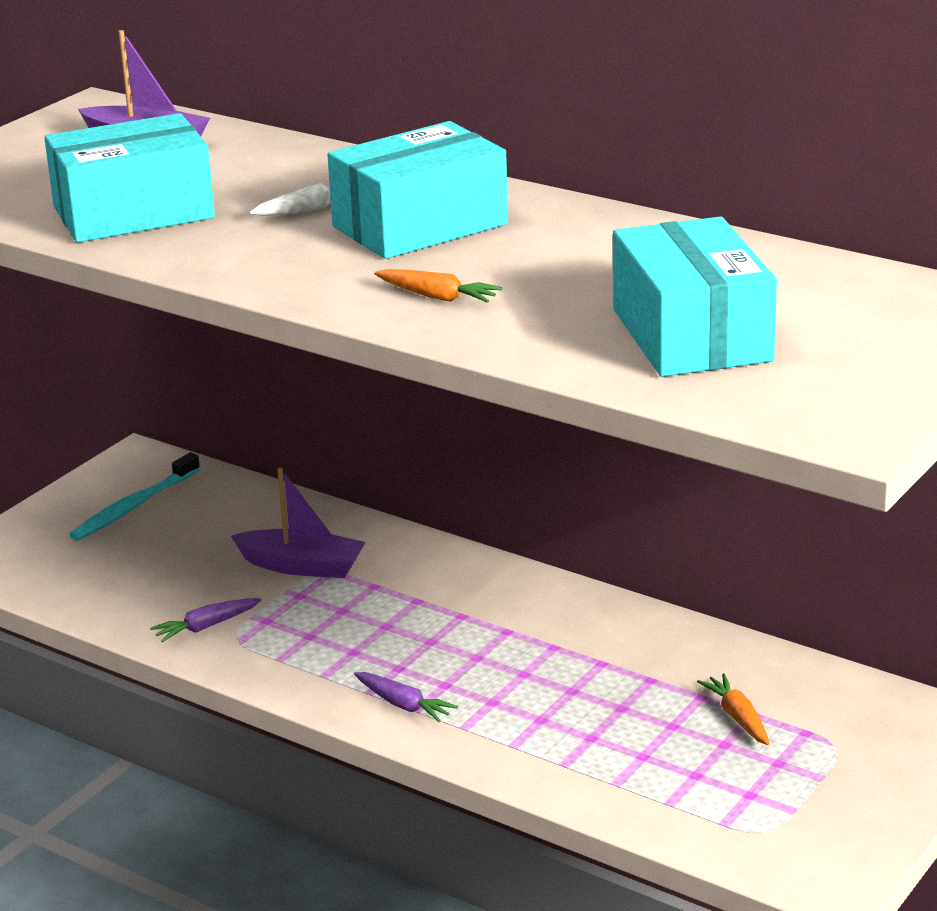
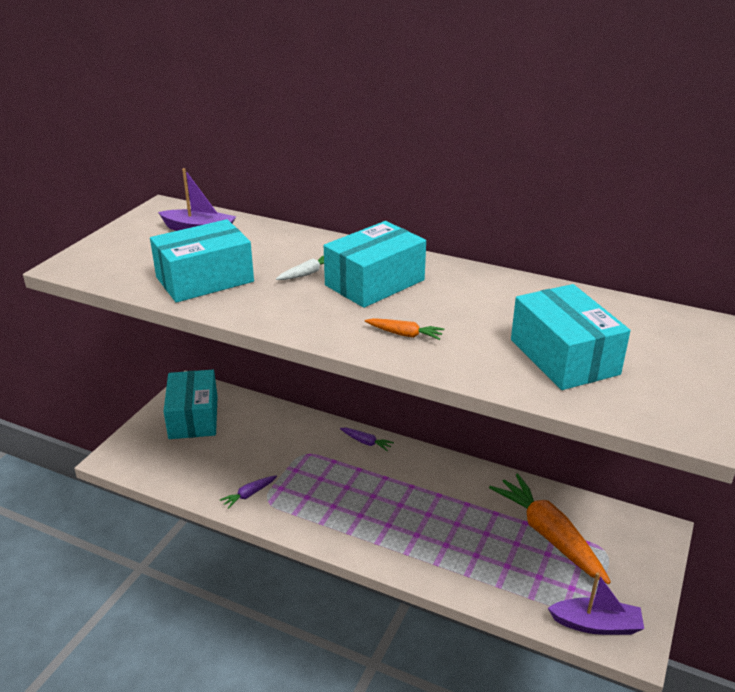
camera: 10 degrees left, 5 degrees up
(133, 506) = (193, 417): turquoise toothbrush -> turquoise box
(302, 566) = (292, 450): purple boat -> purple boat (596, 624)
(403, 705) = (369, 540): purple carrot -> purple carrot (366, 442)
(738, 717) = (549, 535): orange carrot -> orange carrot, size x2.36

